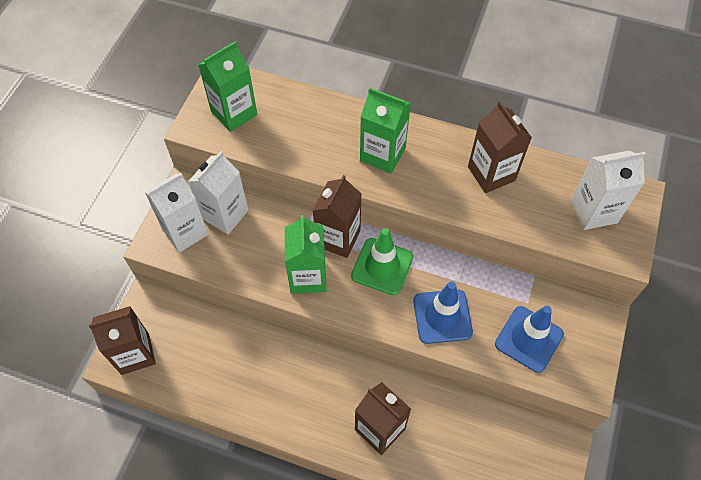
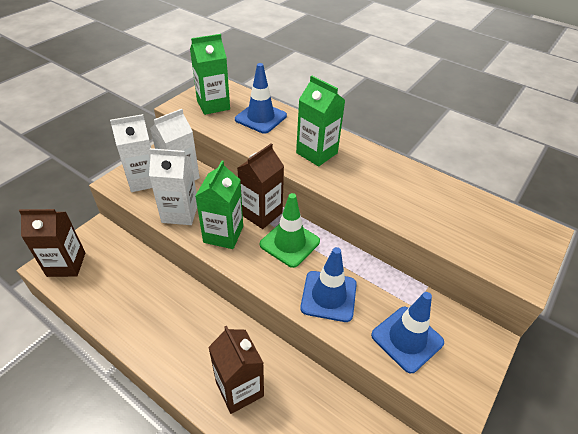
camera: 15 degrees right, 15 degrees down
(299, 118) = (261, 118): none -> blue traffic cone
(491, 173) = (406, 186): brown carton -> none
(593, 211) = (496, 235): white carton -> white carton (180, 213)

